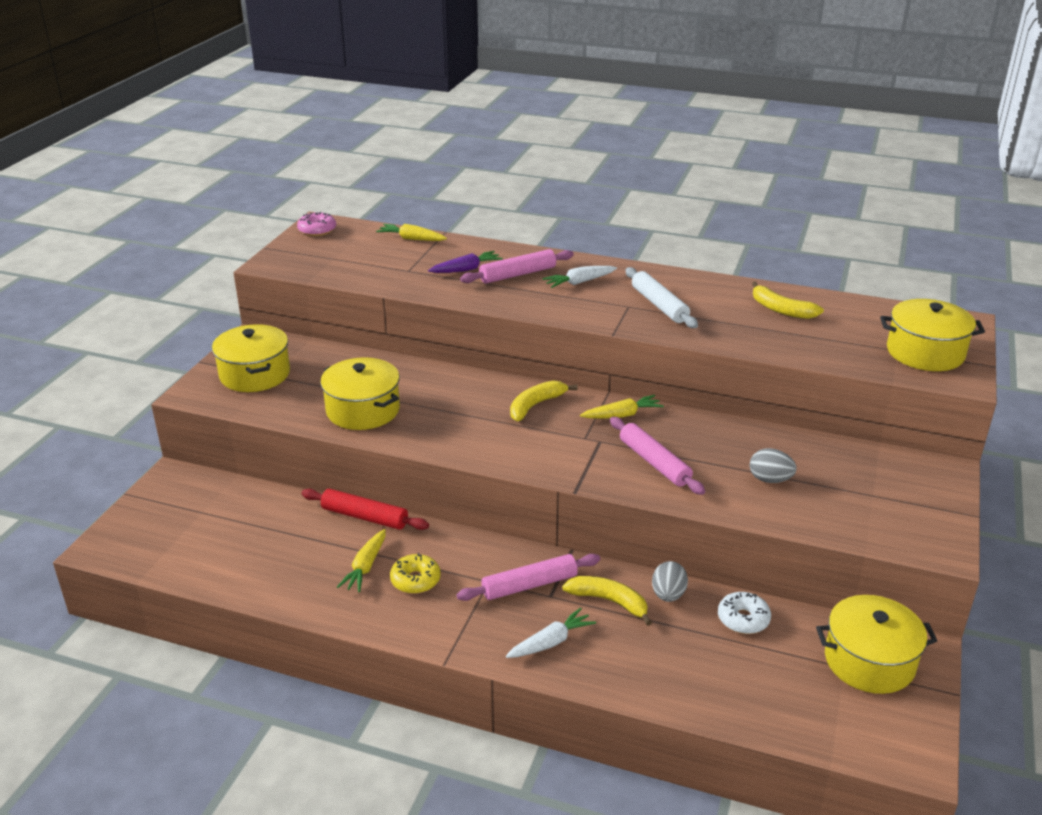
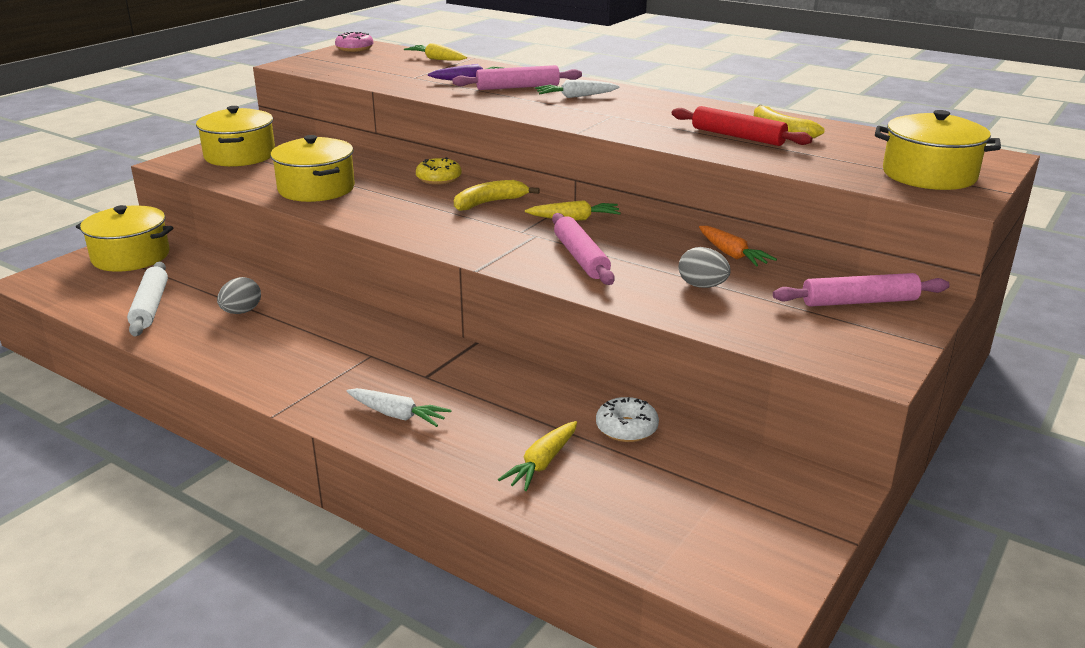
camera: 15 degrees right, 5 degrees down
(364, 517) = (287, 289): red rolling pin -> red rolling pin (737, 136)
(365, 567) = (258, 327): yellow carrot -> yellow carrot (542, 463)
(415, 580) = (298, 344): yellow donut -> yellow donut (439, 179)
(529, 585) = (410, 364): pink rolling pin -> pink rolling pin (859, 302)
(550, 642) = (397, 415): white carrot -> white carrot turned 45 degrees clockwise
(609, 601) = (486, 390): yellow banana -> none
(659, 305) = (646, 117): white rolling pin -> white rolling pin (150, 306)
(668, 595) = (554, 394): grey egg -> grey egg (241, 312)
(774, 438) = (731, 254): none -> orange carrot
(869, 661) = (757, 491): yellow pot -> yellow pot (131, 256)

